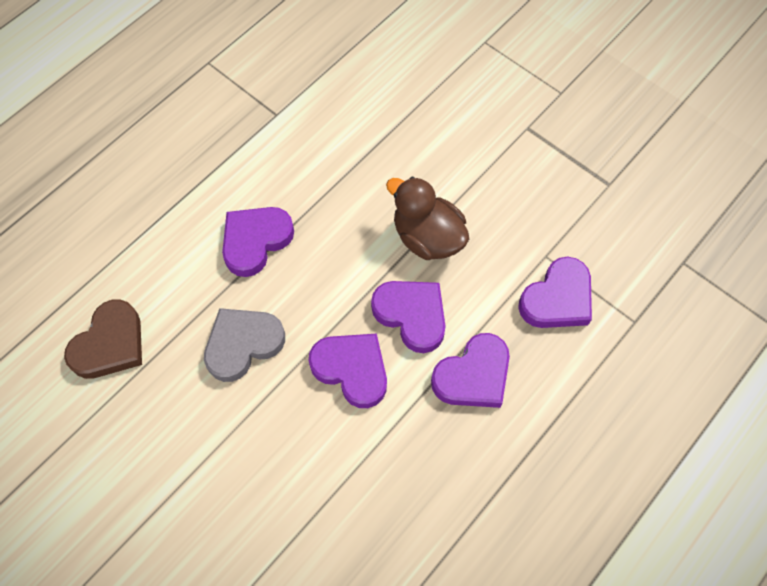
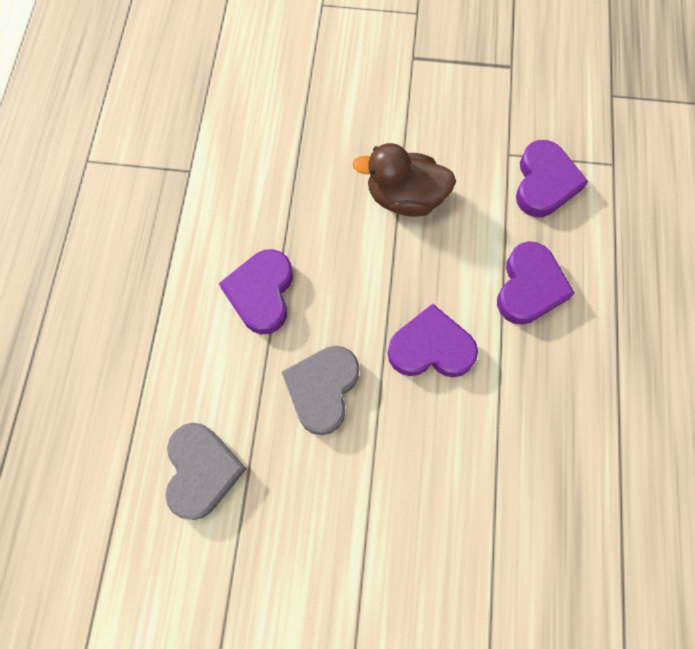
camera: 35 degrees left, 5 degrees up
(110, 344) = (202, 471): brown heart -> grey heart
(411, 315) = (443, 270): purple heart -> none

